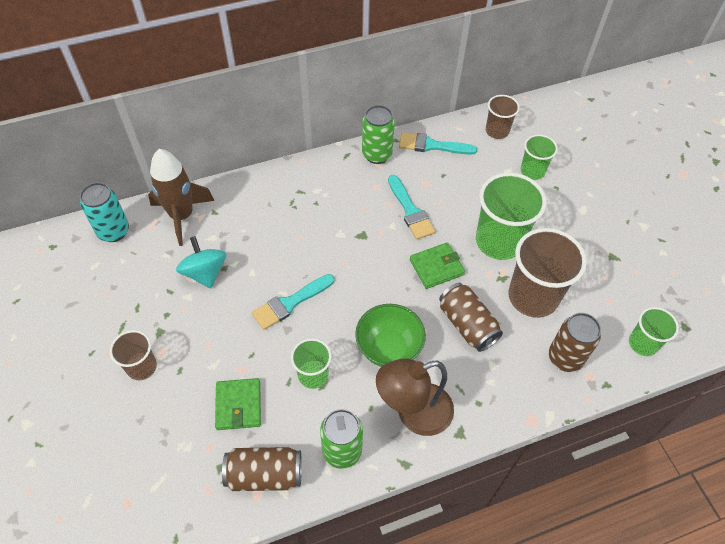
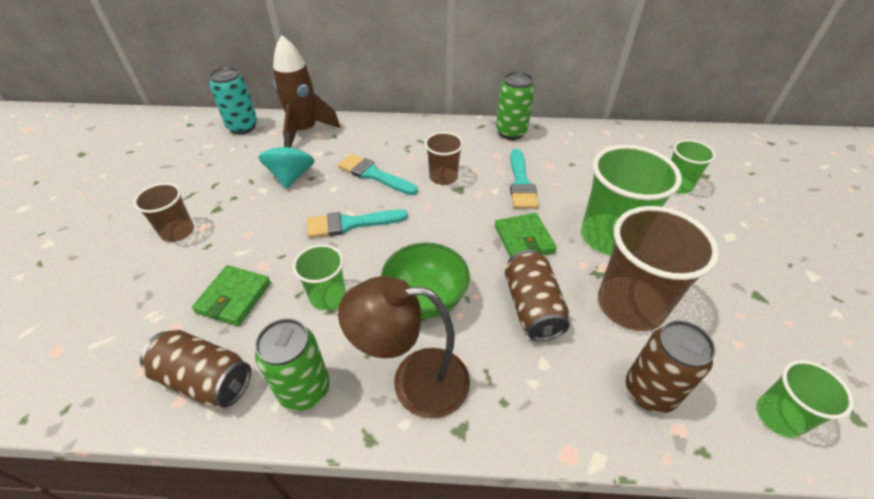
camera: 25 degrees right, 10 degrees down
(432, 145) = (571, 138): turquoise brush -> turquoise brush (373, 174)
(436, 267) = (524, 239): green wallet -> green wallet turned 75 degrees clockwise
(497, 131) = (648, 144): brown cup -> brown cup (443, 177)

